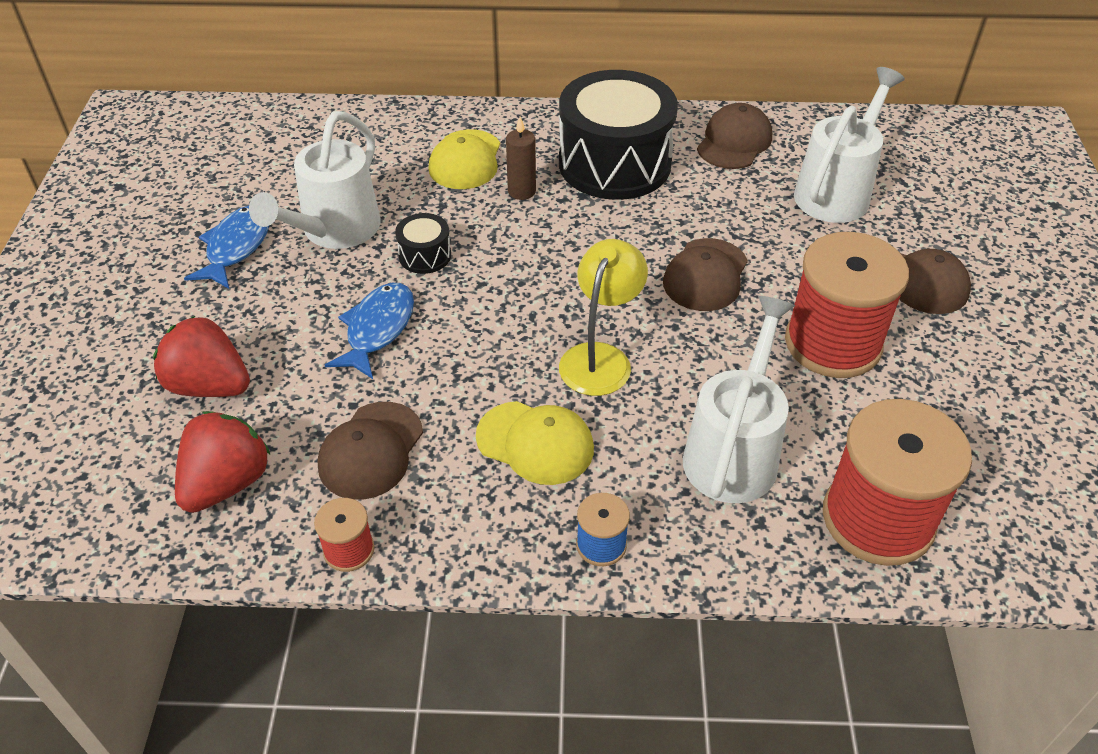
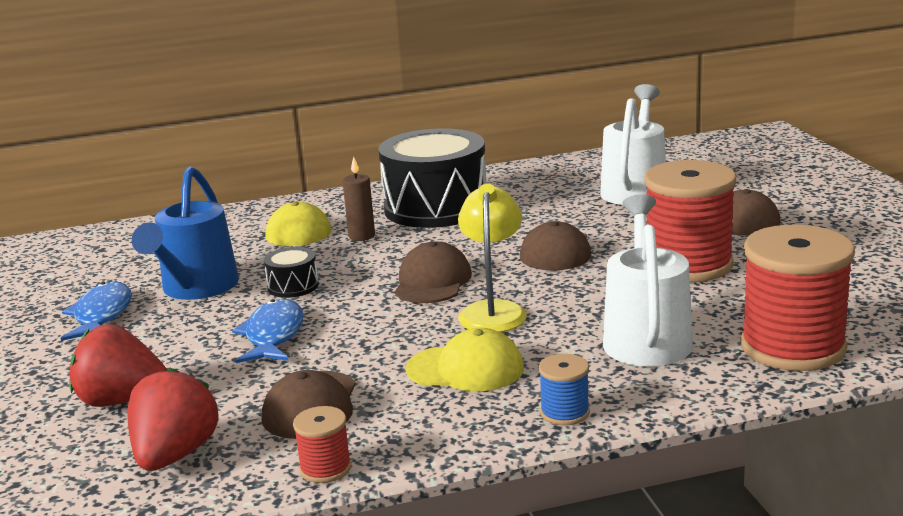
camera: 15 degrees left, 25 degrees down
(334, 232) = (196, 289): white watering can -> blue watering can
(734, 142) = (532, 179): brown cap -> brown cap (432, 281)

